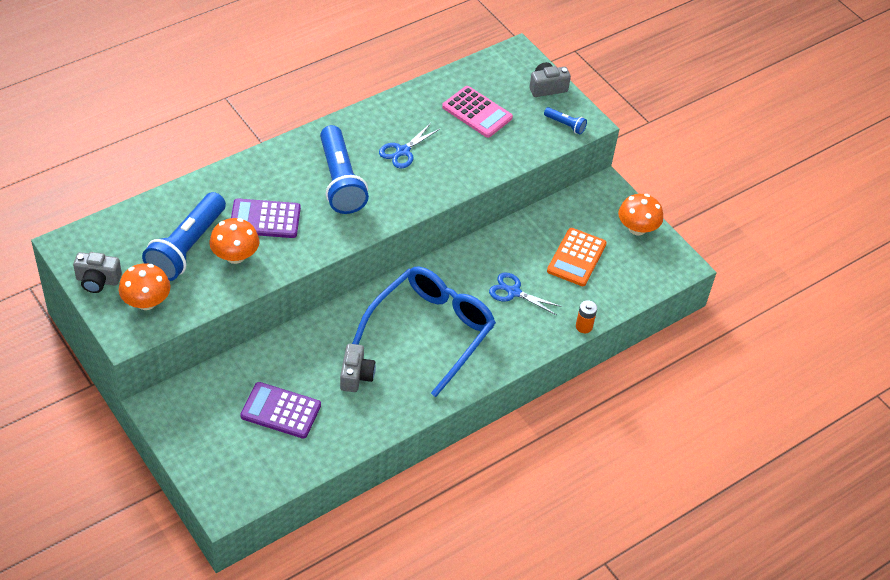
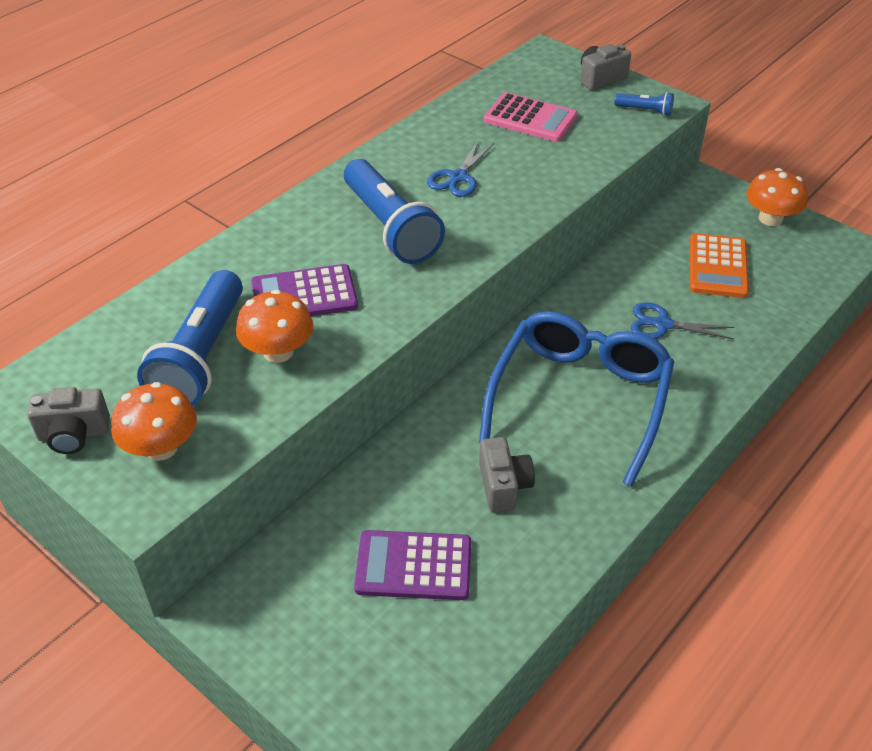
camera: 10 degrees left, 5 degrees down
(584, 326) = (775, 345): orange battery -> none

